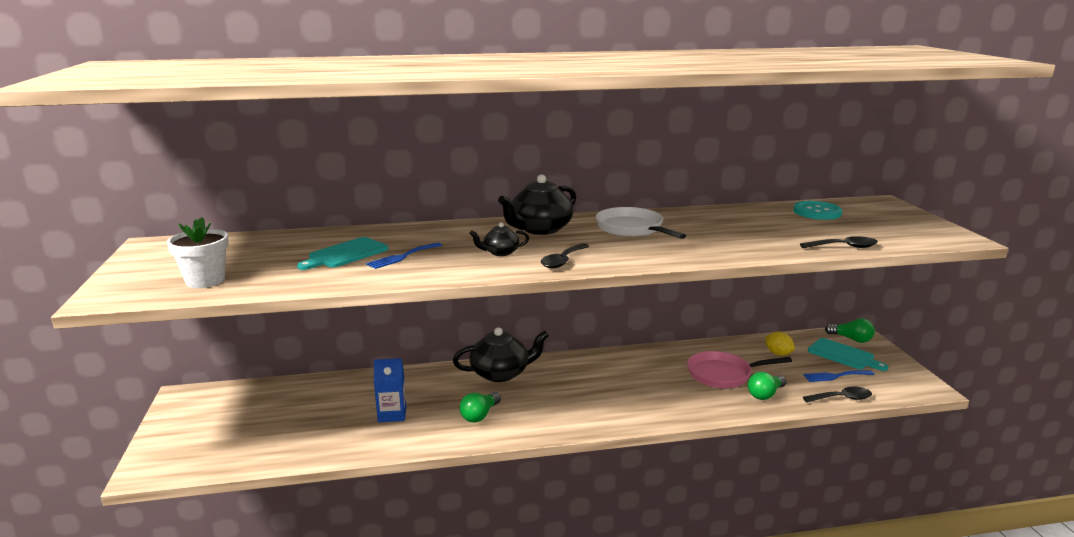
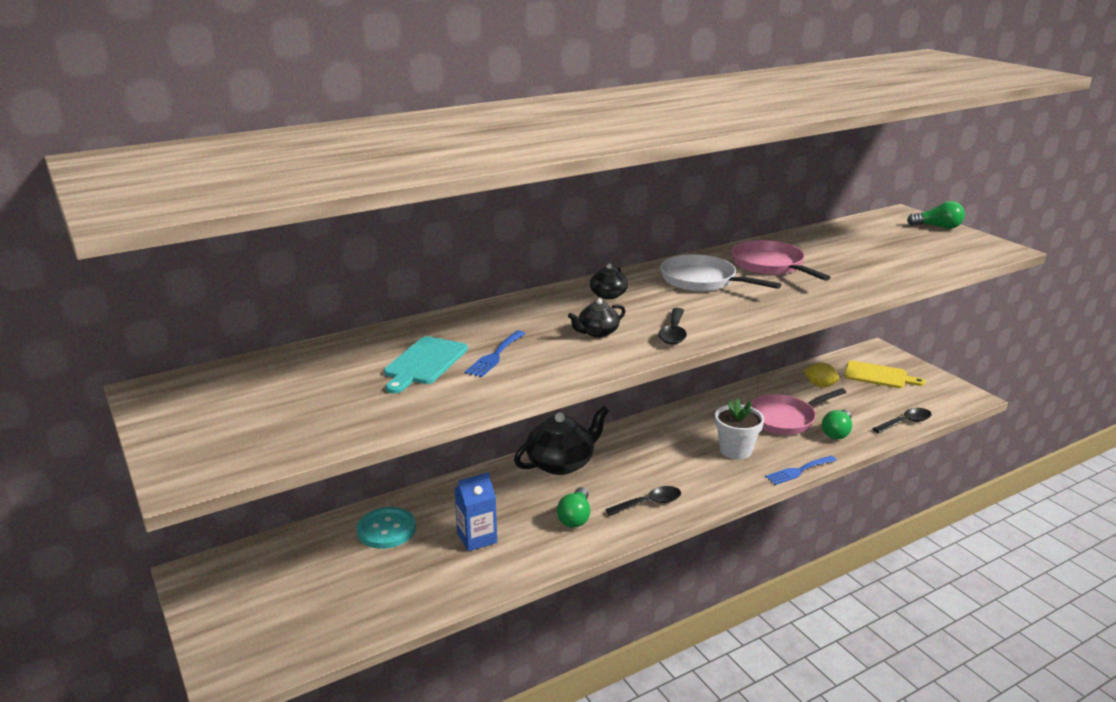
camera: 20 degrees left, 5 degrees up
(205, 280) = (292, 429): white flower pot -> white flower pot (735, 450)
(539, 229) = (608, 295): black teapot -> black teapot, size x0.52
(706, 225) = (770, 265): none -> pink pan
(817, 212) = (856, 234): turquoise button -> turquoise button (386, 530)
(835, 376) = (885, 400): blue fork -> blue fork (798, 471)
(843, 355) = (878, 376): turquoise cutting board -> yellow cutting board
(844, 247) = (916, 273): black spoon -> black spoon (649, 503)
(851, 339) = (874, 357): green light bulb -> green light bulb (937, 227)

